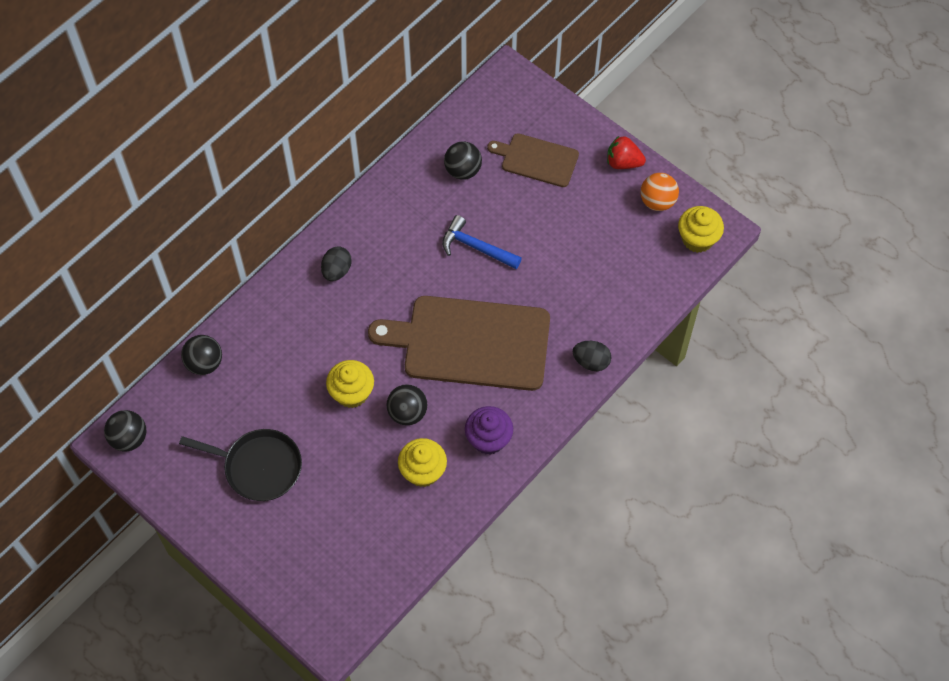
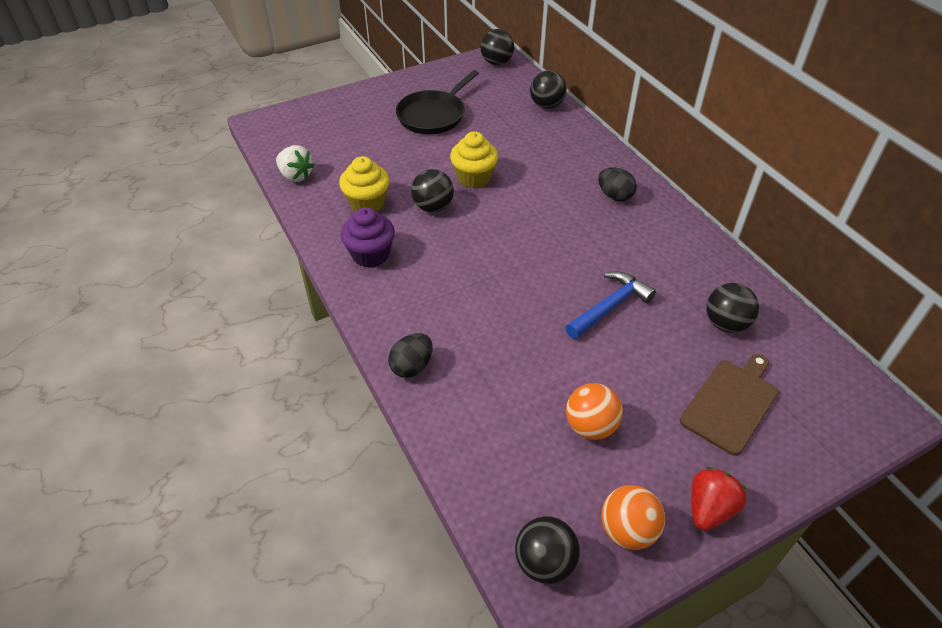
camera: 110 degrees right, 15 degrees down
(407, 555) = (296, 176): none -> white strawberry
(470, 342) = (488, 270): brown cutting board -> none
(592, 236) = (590, 426): none -> orange ball
(697, 239) = (544, 562): yellow cupcake -> black ball

